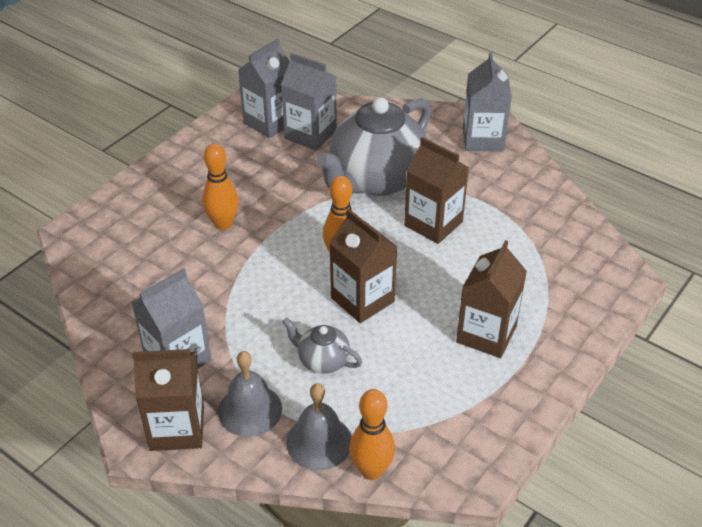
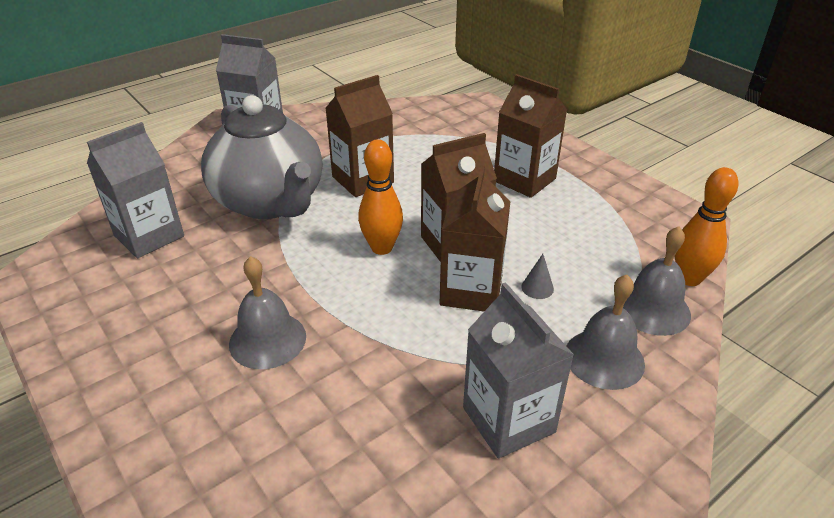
camera: 75 degrees left, 5 degrees down
(177, 428) = (630, 434): brown carton -> brown carton (471, 290)
(223, 224) = (267, 340): orange bowling pin -> grey bell
(269, 122) = (91, 266): grey carton -> none
(322, 360) = (537, 288): grey teapot -> grey cone

